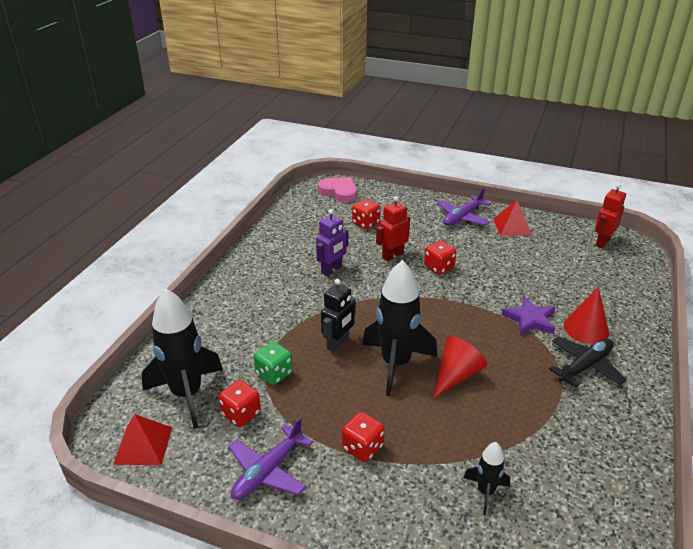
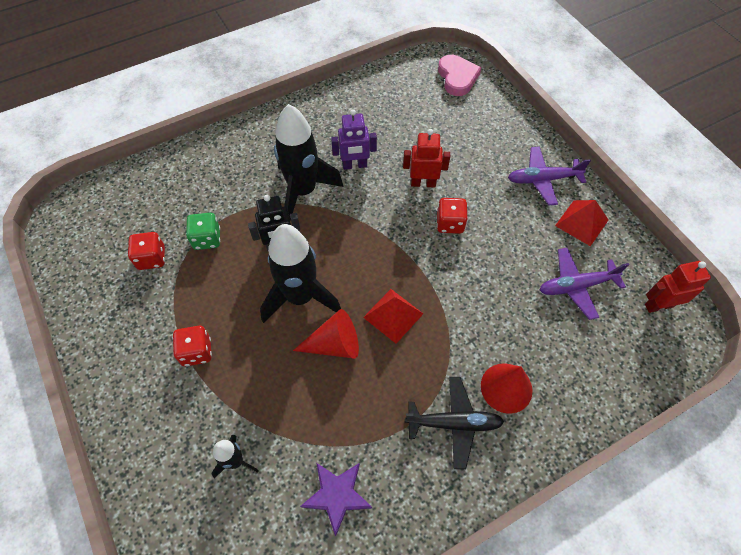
camera: 40 degrees right, 25 degrees up
(143, 445) = (74, 237): red pyramid -> red pyramid (393, 315)
(187, 394) = (137, 214): black rocket -> black rocket (303, 191)
(268, 471) = (121, 319): purple plane -> purple plane (576, 286)
(365, 223) = (440, 130): red dice -> none
(530, 319) = (465, 339): purple star -> purple star (337, 495)

